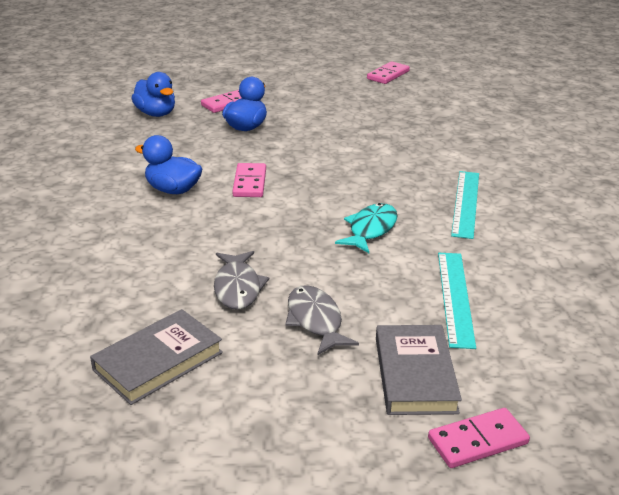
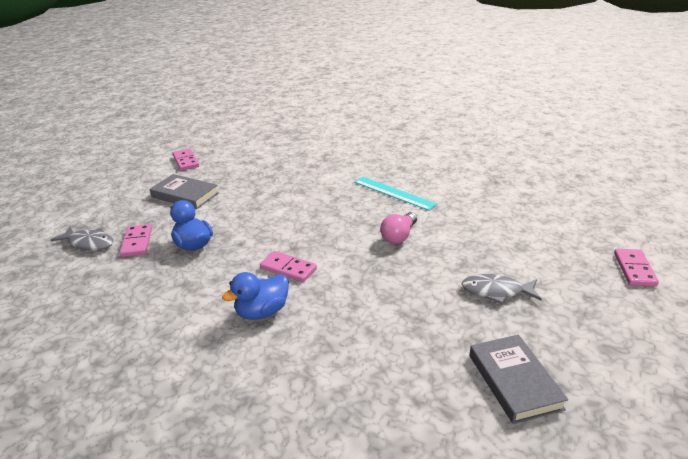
camera: 60 degrees left, 0 degrees up
(156, 114) = (104, 287): blue duck -> none
(238, 287) = (436, 315): grey fish -> grey fish (89, 243)
(370, 229) = (399, 236): turquoise fish -> pink light bulb
(415, 374) = (569, 270): grey book -> grey book (185, 195)
(455, 297) = (496, 231): turquoise ruler -> none

